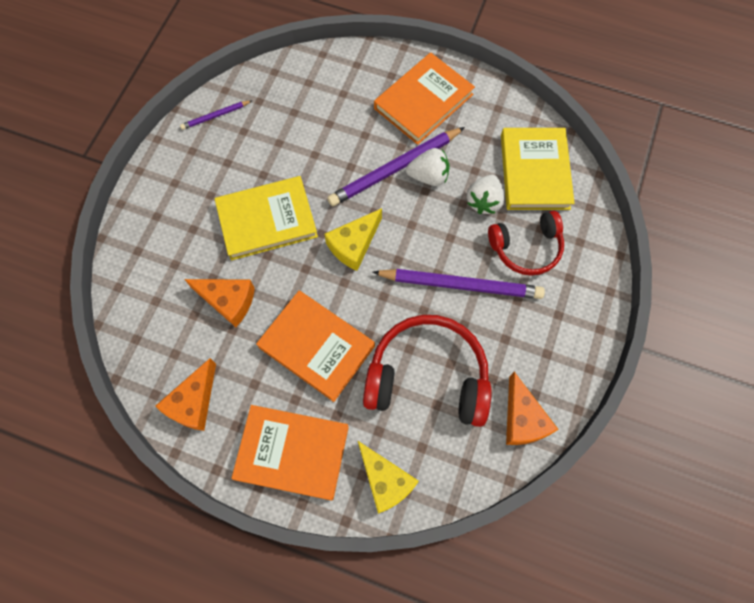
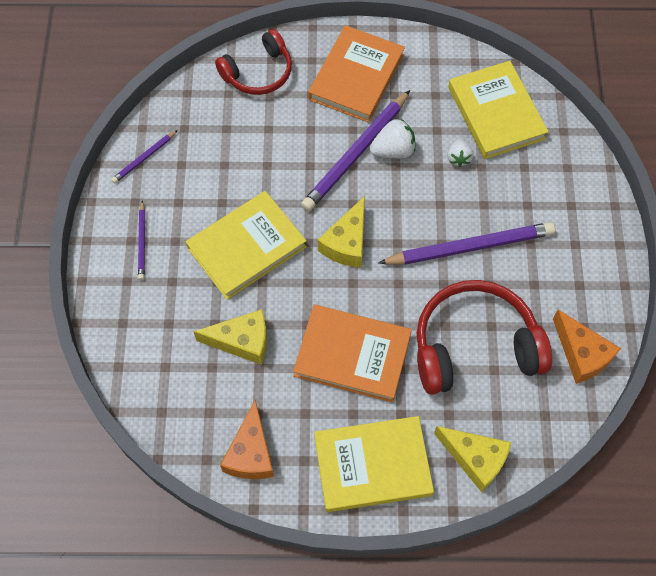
camera: 20 degrees left, 5 degrees down
(183, 187) = (142, 242): none -> purple pencil
(228, 301) = (242, 341): orange cheese -> yellow cheese
(292, 452) = (372, 465): orange book -> yellow book
(484, 201) = (458, 158): white strawberry -> white strawberry, size x0.65
(526, 247) = (518, 190): red headphones -> red headphones (258, 72)

